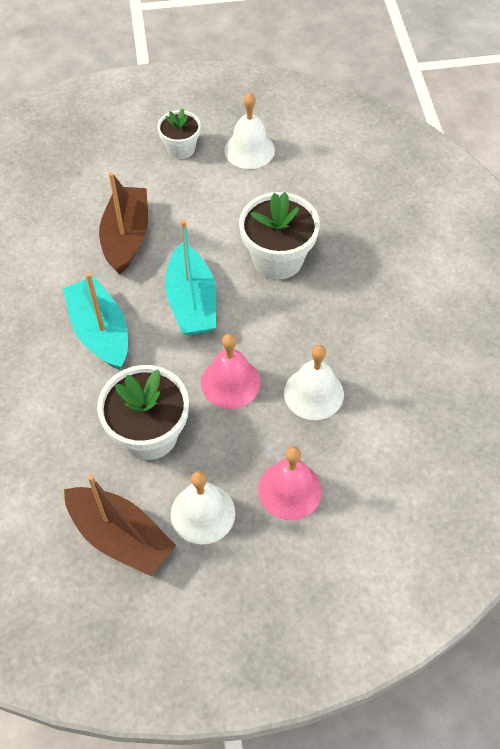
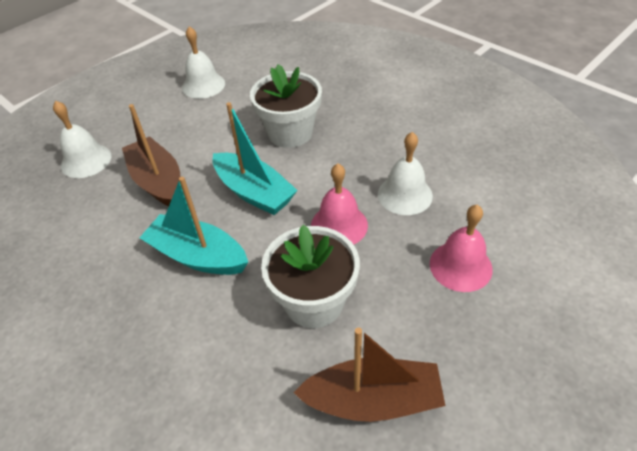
camera: 35 degrees left, 10 degrees down
(181, 148) = (149, 108): white flower pot -> none
(203, 513) = (418, 329): white bell -> white bell (86, 160)

